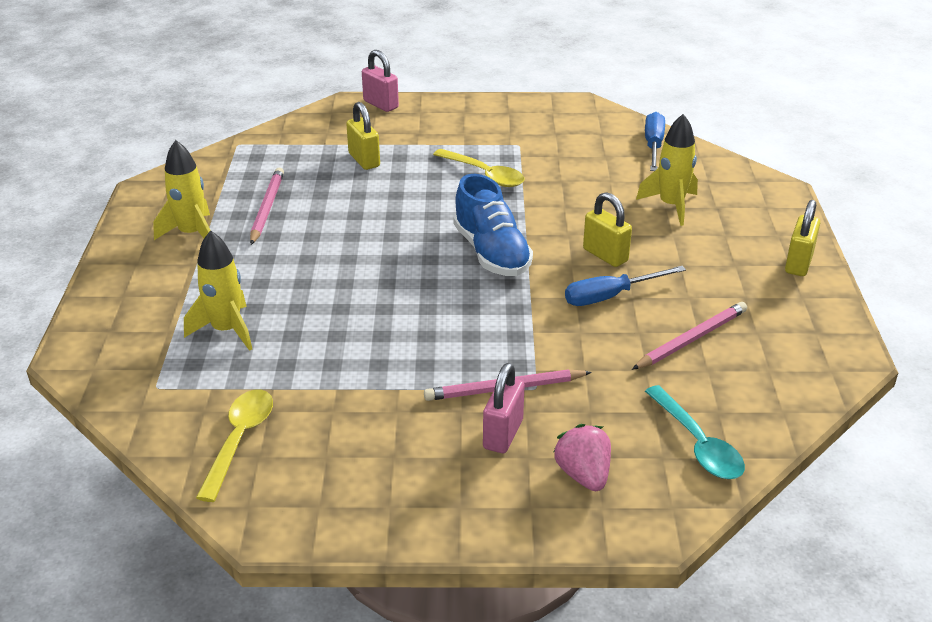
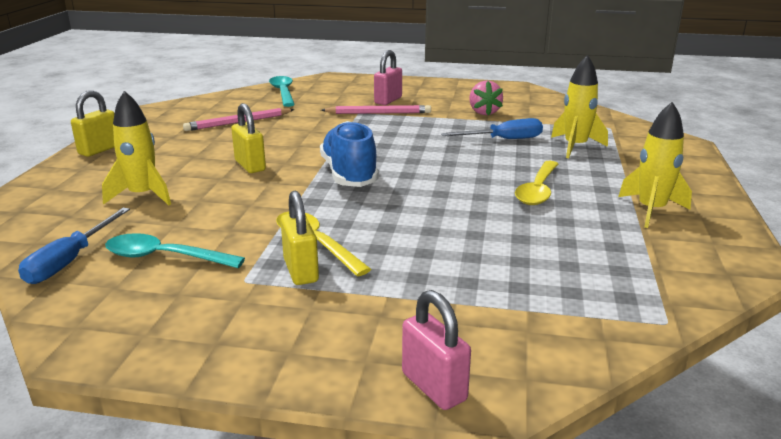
camera: 170 degrees left, 10 degrees down
(239, 441) = (543, 107): yellow spoon -> yellow spoon (538, 190)
(266, 208) = (580, 228): pink pencil -> none
(364, 160) = (467, 277): yellow padlock -> yellow padlock (301, 271)
(583, 475) = (352, 89): pink strawberry -> pink strawberry (484, 112)
(589, 154) = (165, 257): none -> turquoise spoon
(610, 296) = (272, 144): blue screwdriver -> blue screwdriver (504, 140)

